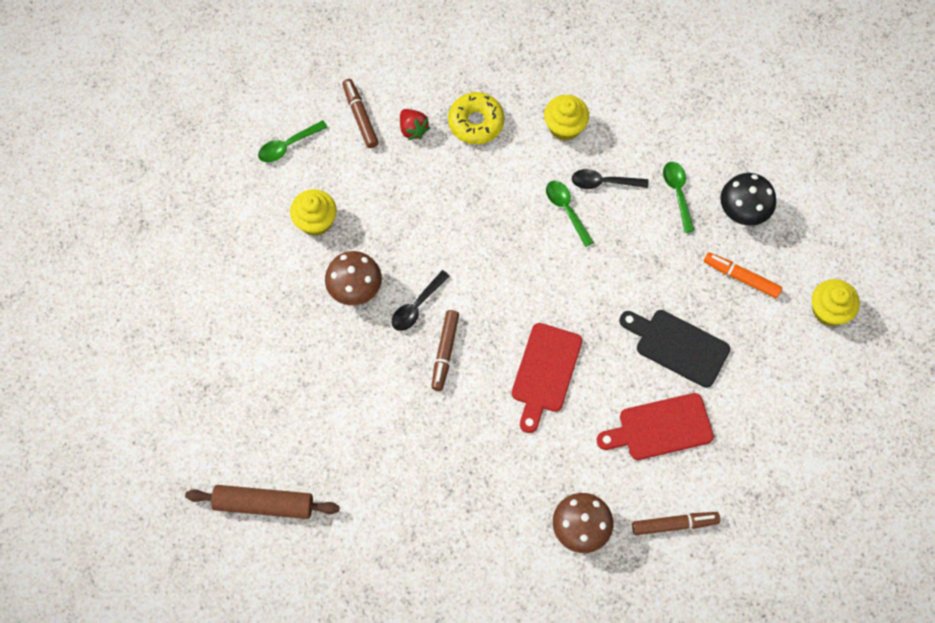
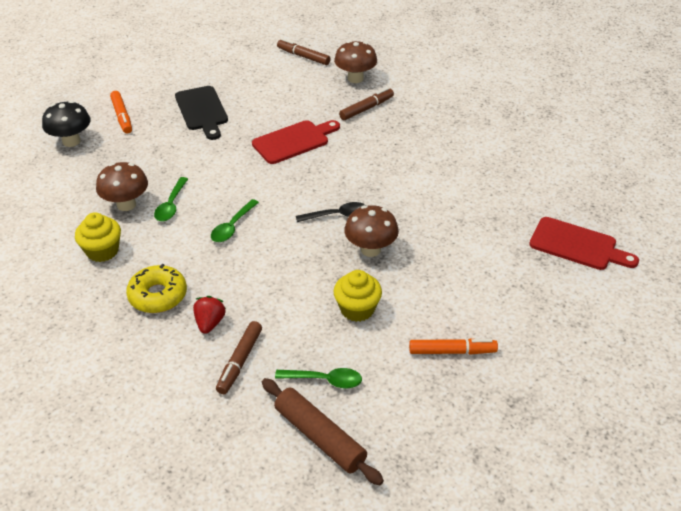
camera: 140 degrees left, 25 degrees down
(214, 235) = (452, 351): none -> orange marker
(264, 504) = (543, 179): brown rolling pin -> brown rolling pin (319, 437)
(445, 352) = (345, 183): brown marker -> brown marker (366, 108)
(603, 182) = (126, 204): black spoon -> brown mushroom
(660, 428) = (260, 88): red cutting board -> red cutting board (577, 245)
(677, 193) = (92, 171): green spoon -> green spoon (232, 226)
(829, 310) = (101, 80): yellow cupcake -> none

